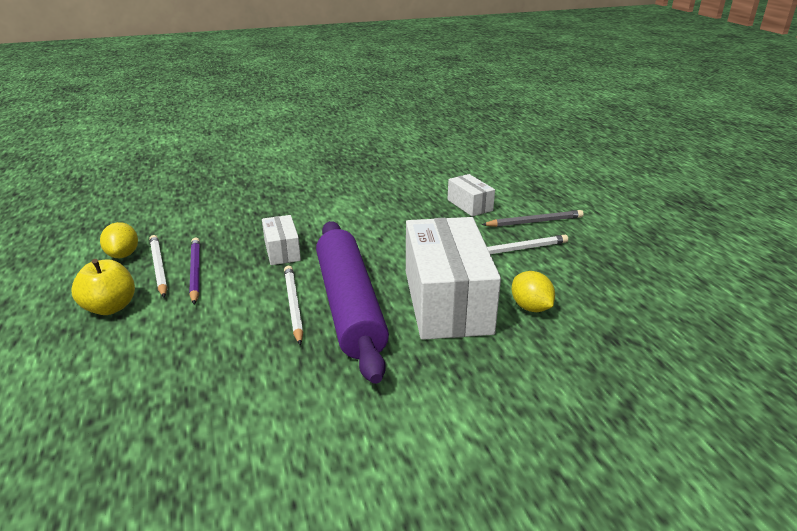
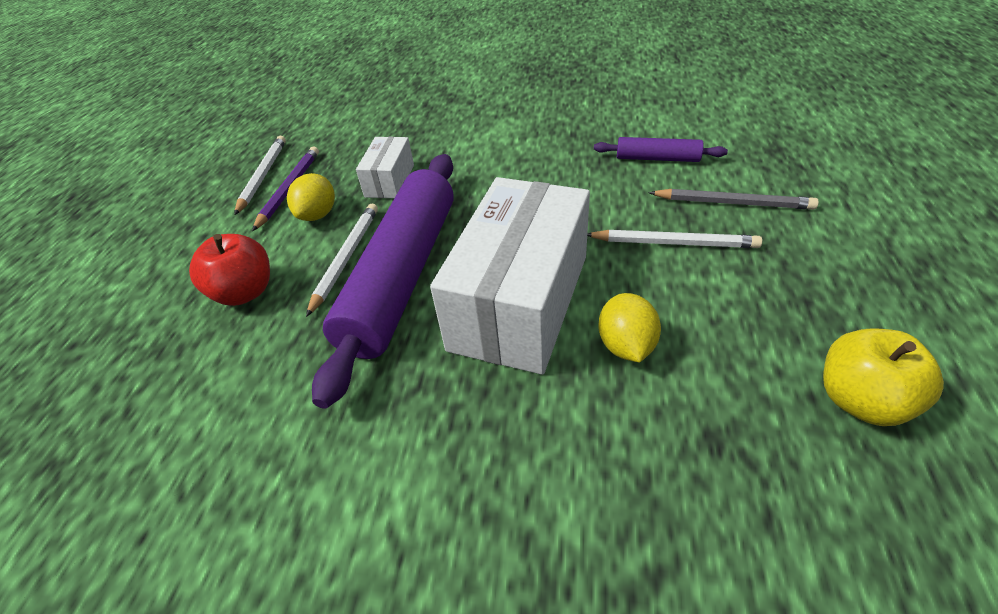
camera: 30 degrees right, 15 degrees up
(110, 307) = (189, 214): yellow apple -> yellow apple (860, 400)
(123, 255) = (246, 153): yellow lemon -> yellow lemon (318, 215)
(226, 346) = (245, 292): none -> red apple
(469, 205) = (657, 158): white box -> purple rolling pin

